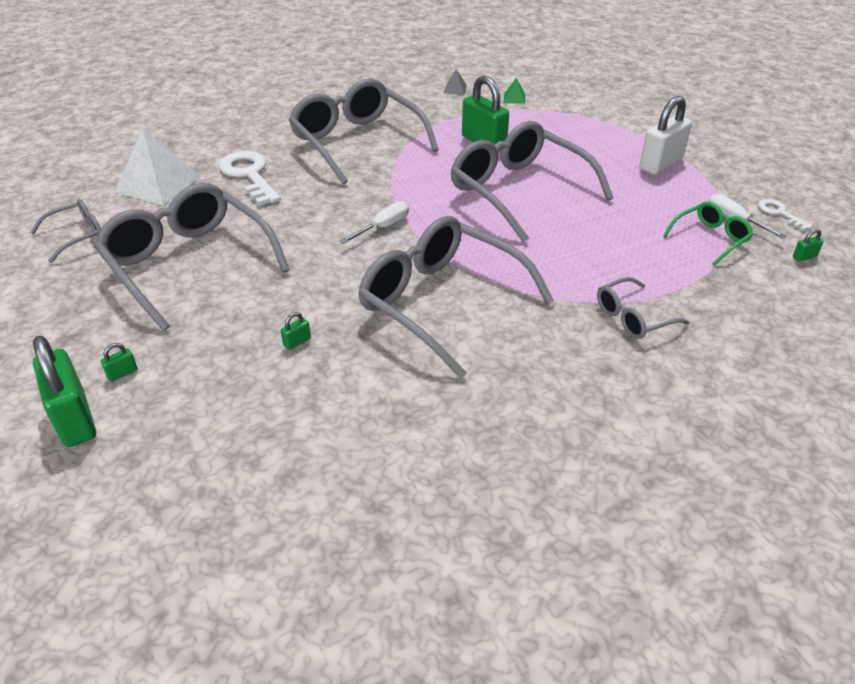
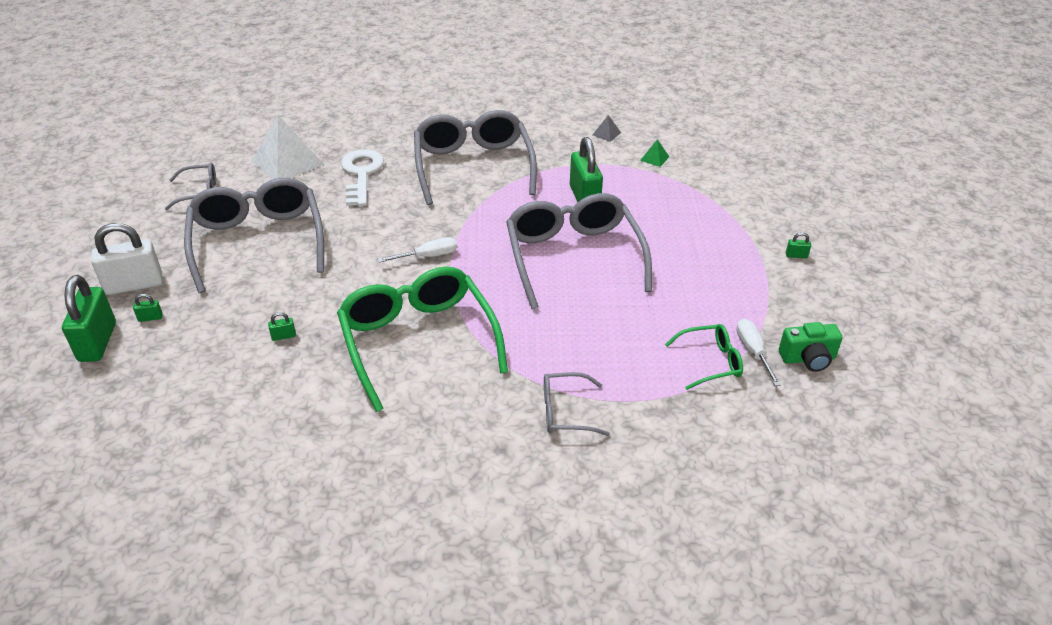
camera: 25 degrees right, 0 degrees up
(441, 302) = (418, 341): grey glasses -> green glasses
(661, 164) = (735, 270): white padlock -> white padlock (134, 285)
(779, 213) = (808, 359): white key -> green camera
(804, 257) = (787, 412): green padlock -> green padlock (796, 255)

